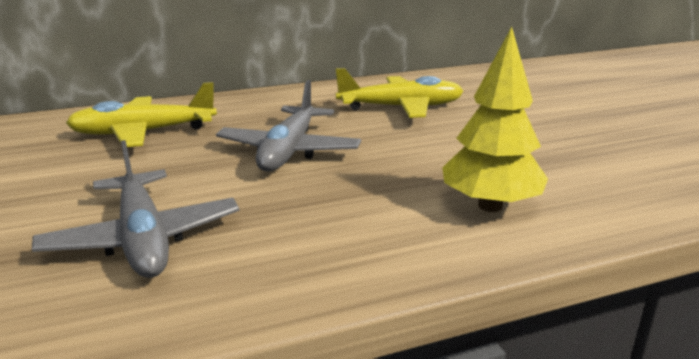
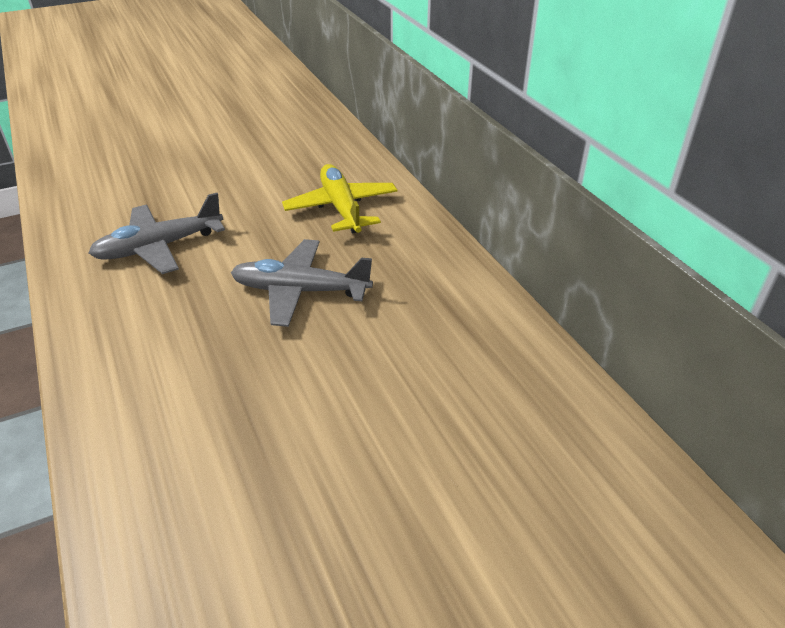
camera: 85 degrees right, 15 degrees up
(401, 107) = (435, 365): yellow plane -> none
(490, 206) = (166, 427): yellow tree -> none

